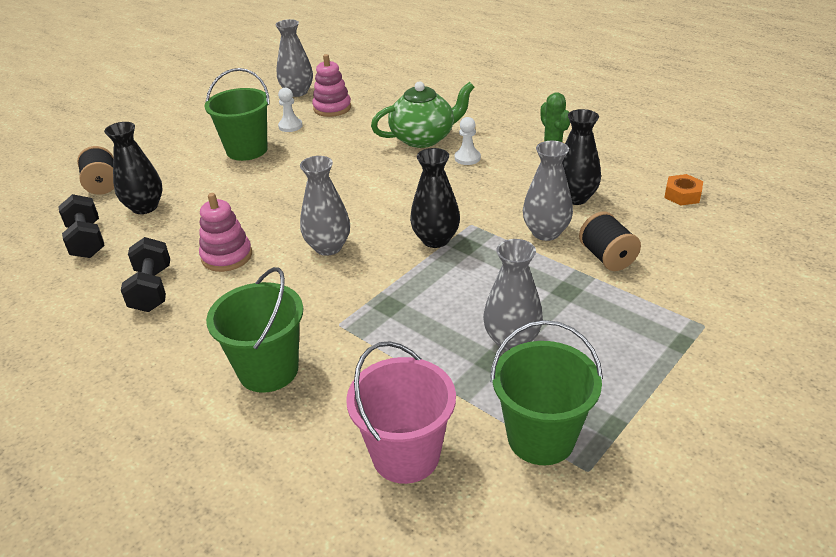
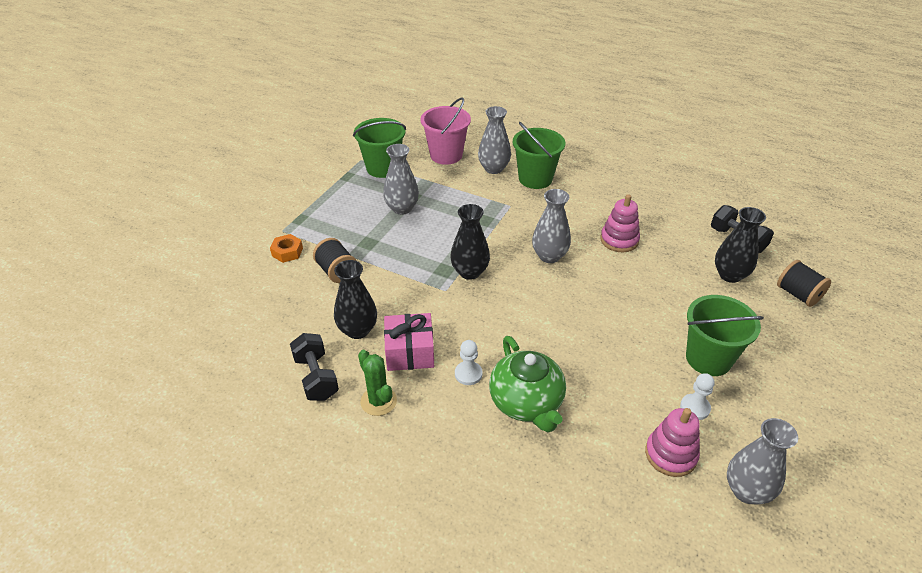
camera: 165 degrees right, 5 degrees up
(152, 289) = (647, 212): black dumbbell -> black dumbbell (316, 377)
(423, 138) = (526, 403): green teapot -> green teapot turned 75 degrees counterclockwise
(520, 176) = (410, 352): none -> pink gift
(545, 232) = (383, 289): grey vase -> grey vase (493, 168)
(682, 195) = (258, 345): orange nut -> orange nut (287, 252)

